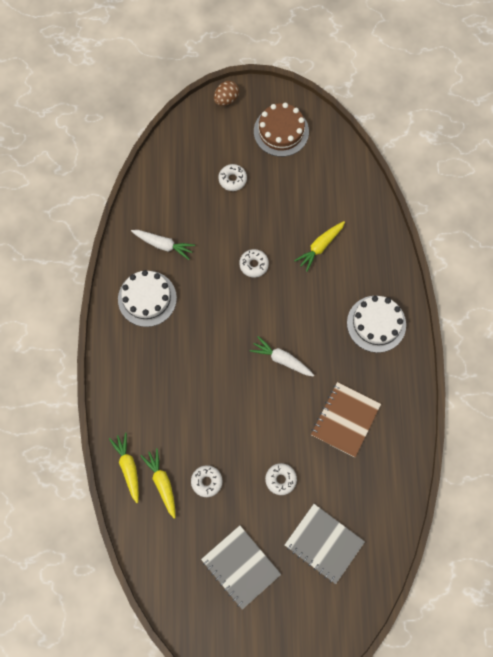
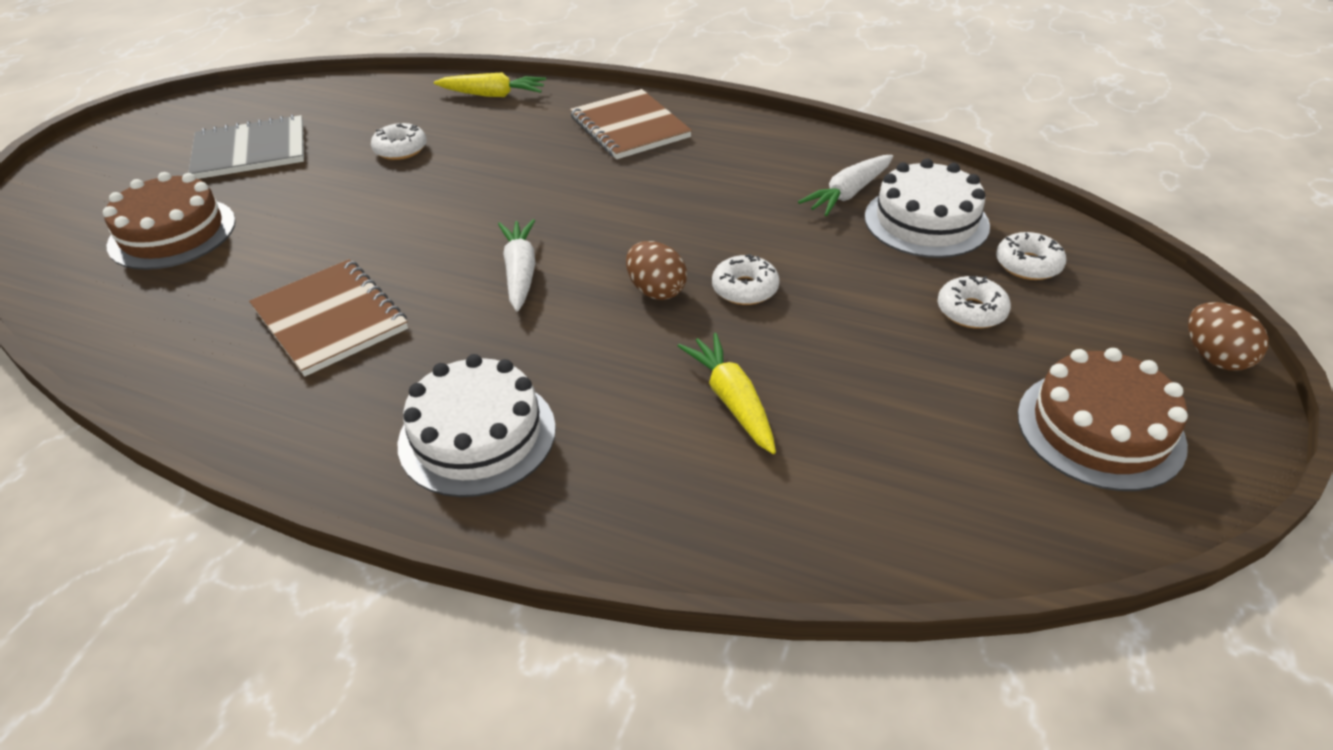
camera: 115 degrees right, 30 degrees down
(138, 371) = (629, 127): none -> brown notebook
(147, 298) = (750, 158): white cake -> white cake (926, 221)
(162, 483) = (441, 115): yellow carrot -> none
(270, 298) = (656, 290): none -> brown egg
(280, 479) = (320, 216): white donut -> white donut (1028, 265)
(282, 359) = (520, 272): white carrot -> white carrot turned 60 degrees counterclockwise
(324, 543) = (172, 233): grey notebook -> brown cake

